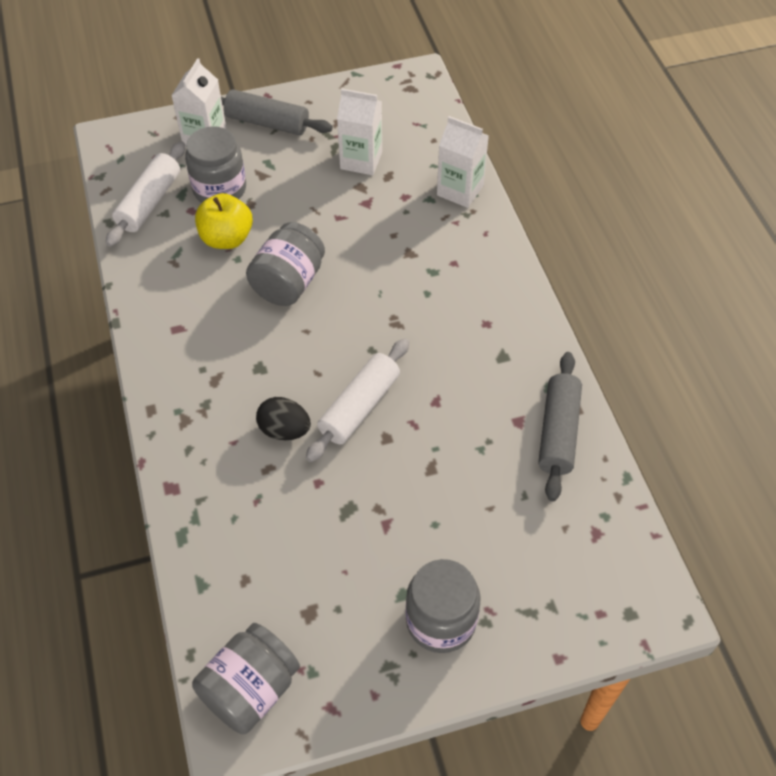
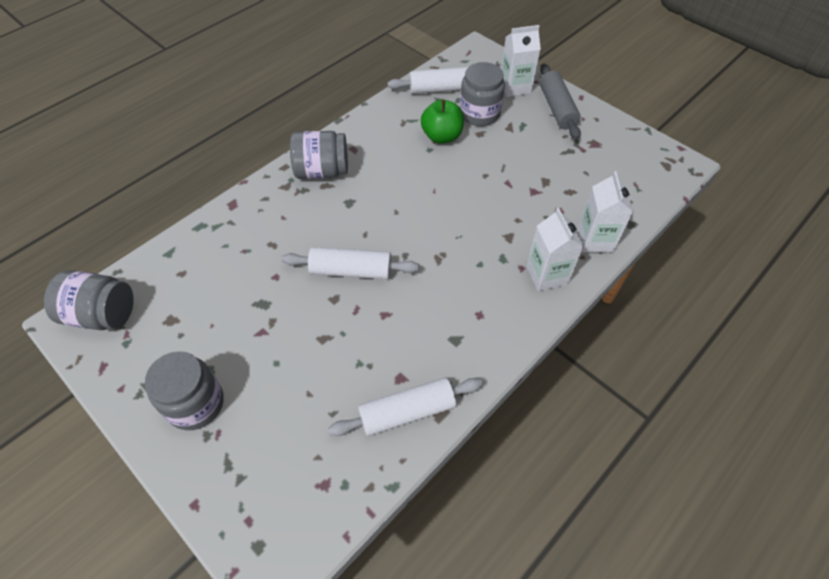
camera: 60 degrees right, 0 degrees up
(226, 238) = (442, 136): yellow apple -> green apple
(284, 430) = (307, 239): black egg -> none
(288, 282) = (429, 183): grey jar -> grey jar (322, 171)
(361, 160) = (570, 170): white carton -> white carton (546, 275)
(558, 432) = (407, 412): grey rolling pin -> white rolling pin

